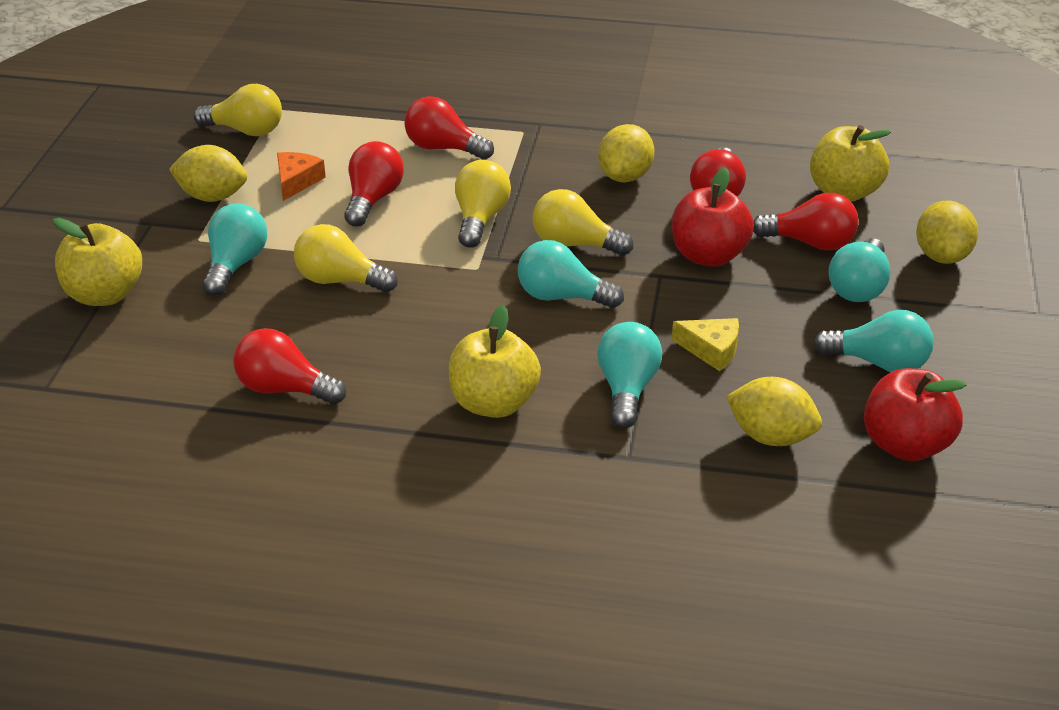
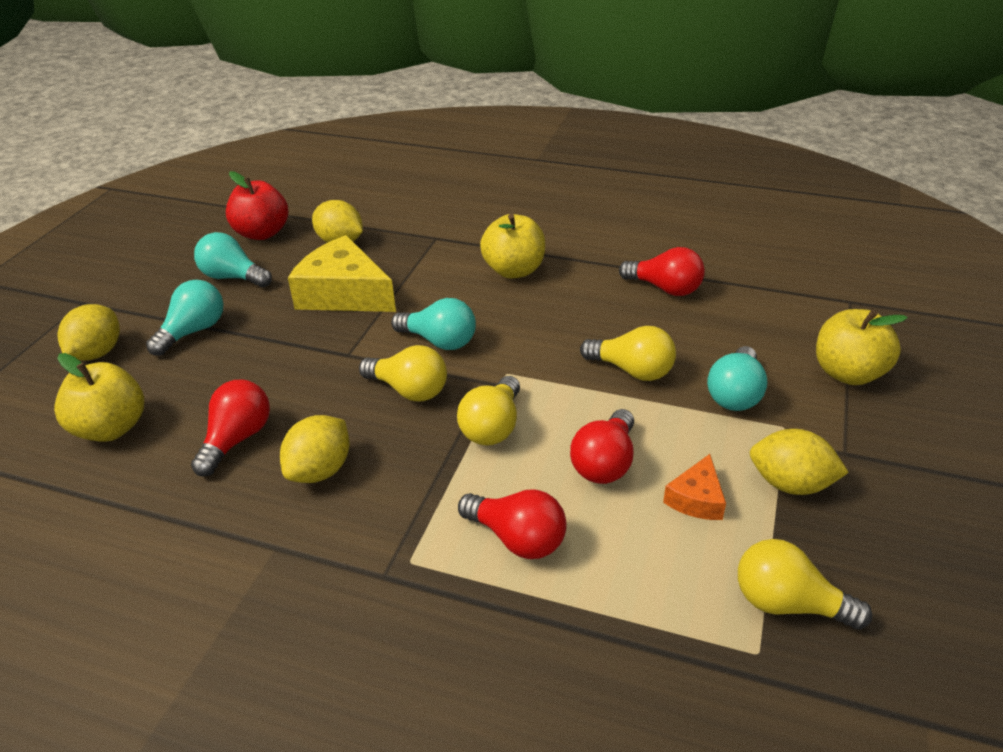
camera: 170 degrees left, 0 degrees up
(627, 389) = (418, 273): turquoise light bulb -> none
(708, 255) = (294, 369): red apple -> none
(711, 350) = (343, 293): yellow cheese -> yellow cheese, size x2.03
(810, 243) = (195, 374): red light bulb -> none

